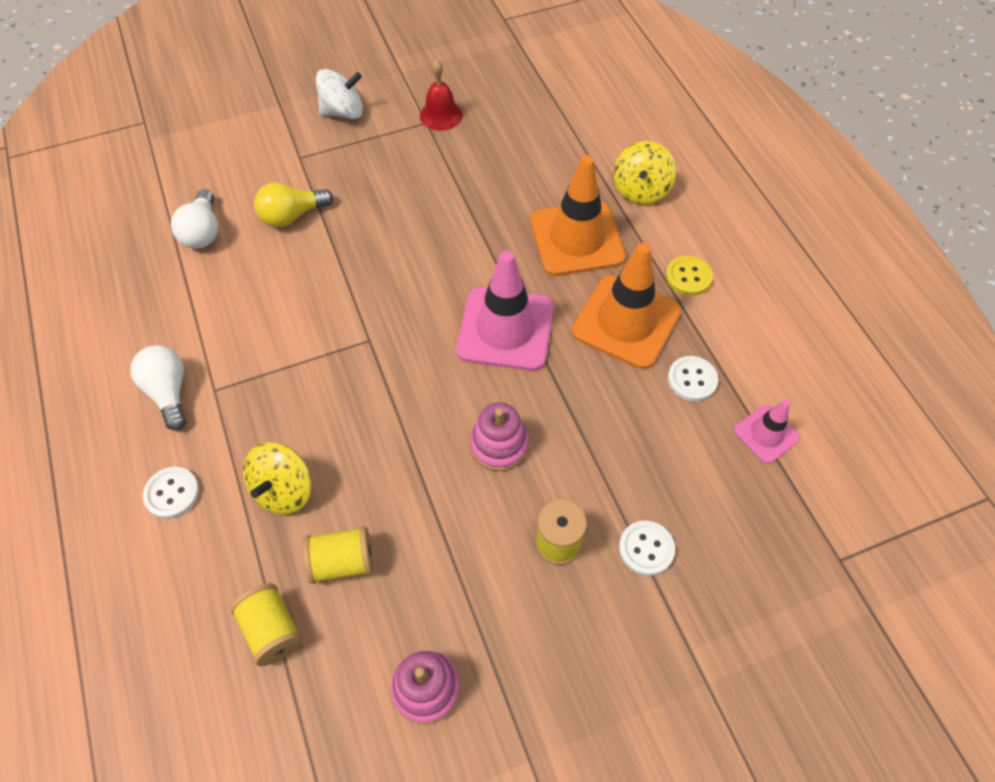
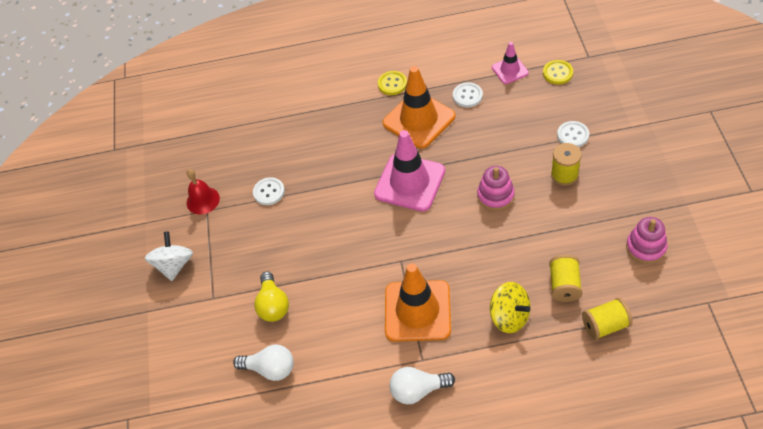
camera: 70 degrees left, 5 degrees down
(172, 493) = (502, 386): white button -> white button (269, 192)
(577, 239) = (346, 135): orange traffic cone -> orange traffic cone (417, 311)
(641, 190) = (315, 95): yellow spinning top -> none
(783, 511) = (557, 73): none -> yellow button

